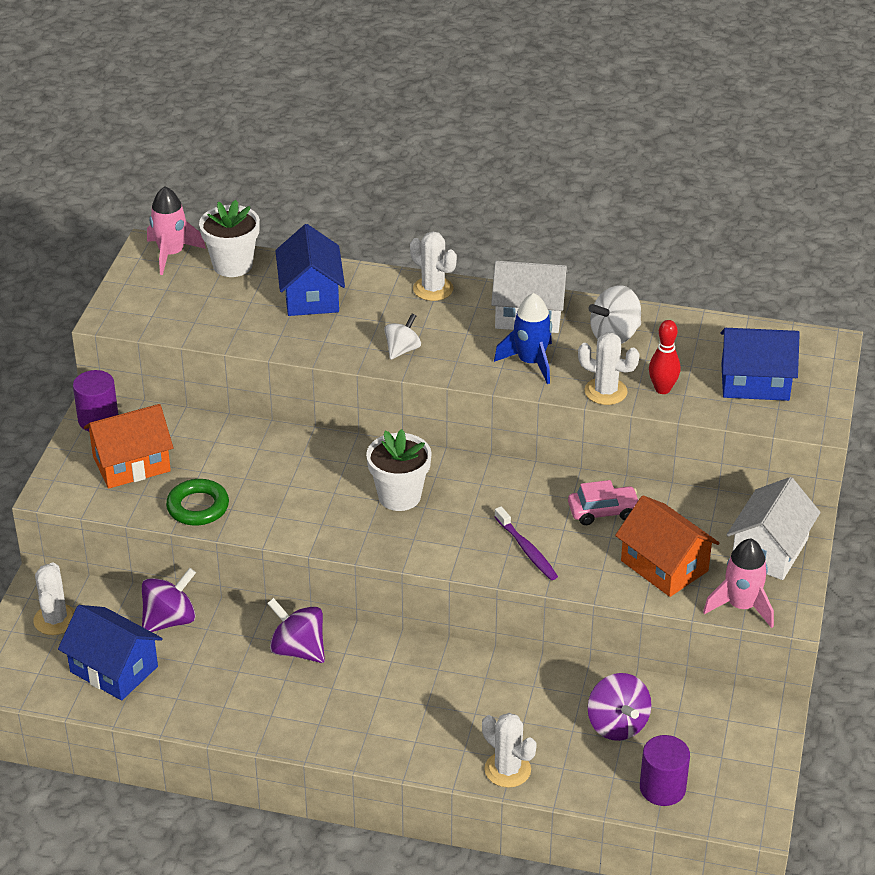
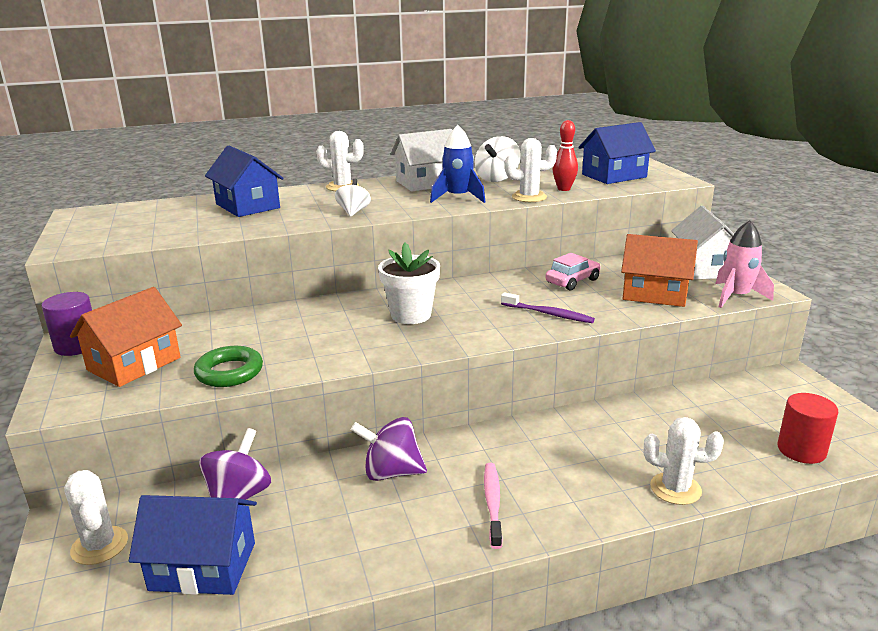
camera: 30 degrees left, 15 degrees down
(171, 254) = (101, 212): pink rocket -> none
(232, 265) = (164, 207): white flower pot -> none
(351, 714) = (492, 503): none -> pink toothbrush
(617, 725) = (709, 422): purple spinning top -> none
(662, 788) = (801, 450): purple cylinder -> red cylinder

